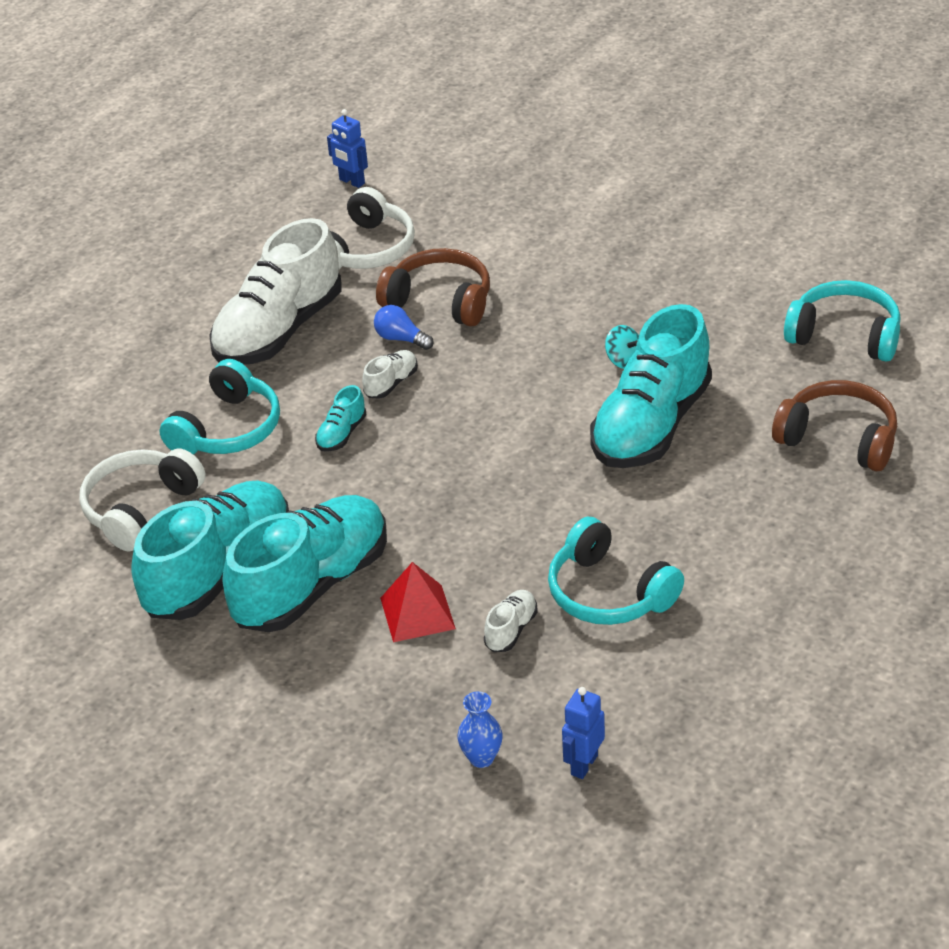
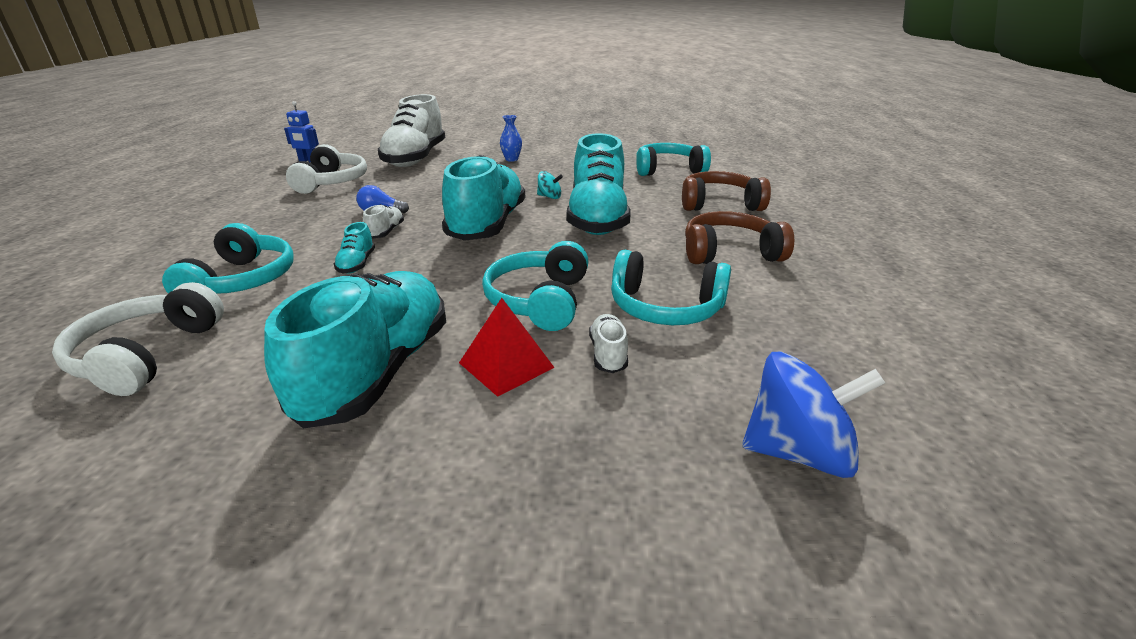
camera: 30 degrees left, 10 degrees down
(219, 572) = (259, 386): turquoise shoe -> turquoise shoe (487, 225)
(278, 330) = (275, 223): white shoe -> white shoe (415, 158)
(439, 301) = (400, 193): brown headphones -> brown headphones (730, 253)
(481, 758) = (687, 484): blue vase -> blue vase (511, 159)
(493, 545) = (540, 301): none -> turquoise headphones
(583, 765) = (797, 451): blue robot -> blue spinning top

